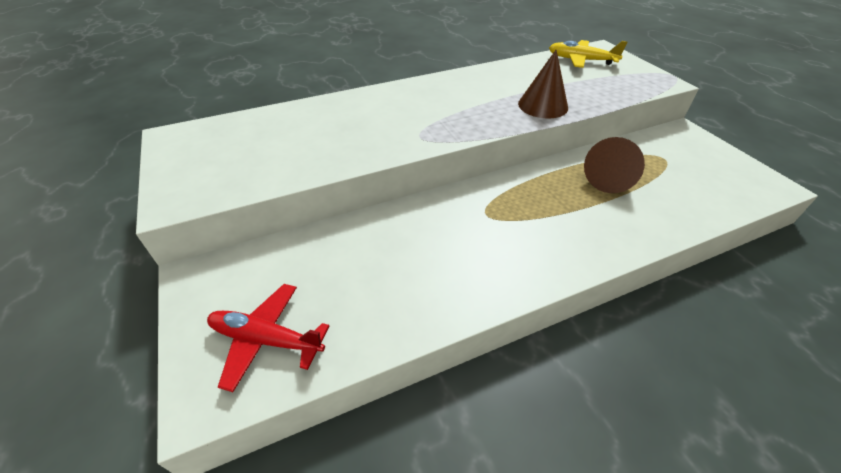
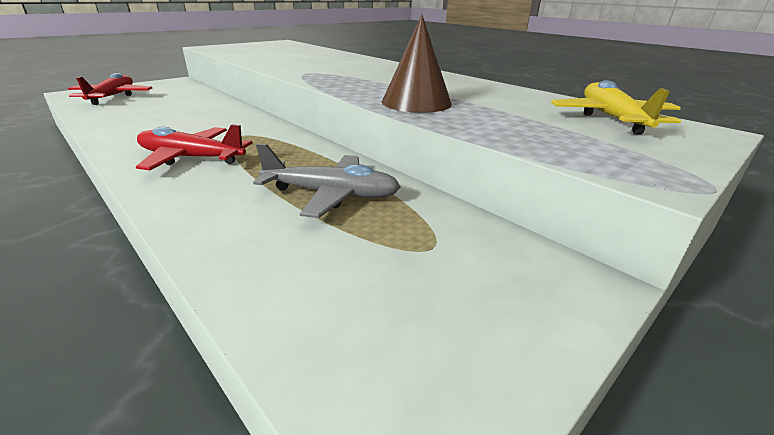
camera: 70 degrees right, 15 degrees down
(540, 241) = (191, 158): none -> red plane
(609, 179) = (332, 194): brown cone -> grey plane

